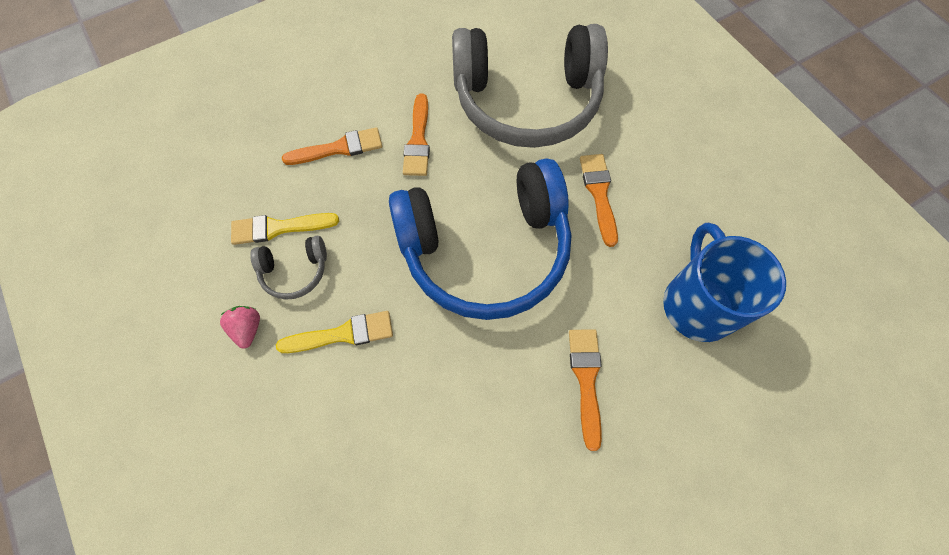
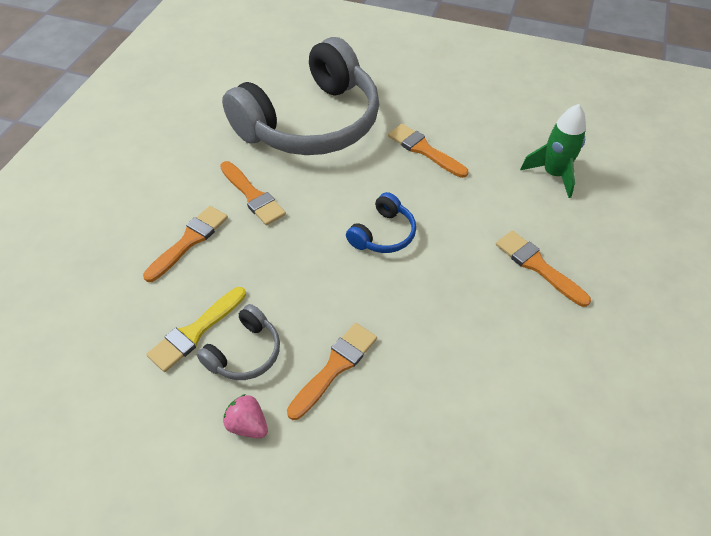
camera: 40 degrees left, 15 degrees down
(342, 334) = (335, 367): yellow brush -> orange brush
(485, 249) = (383, 234): blue headphones -> blue headphones, size x0.41
(697, 304) = (553, 174): blue mug -> green rocket

